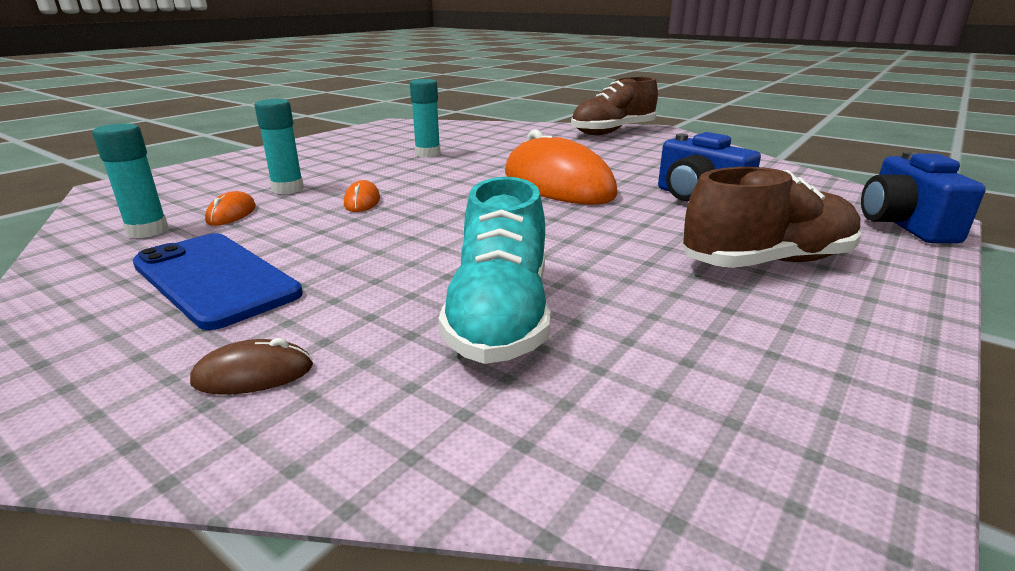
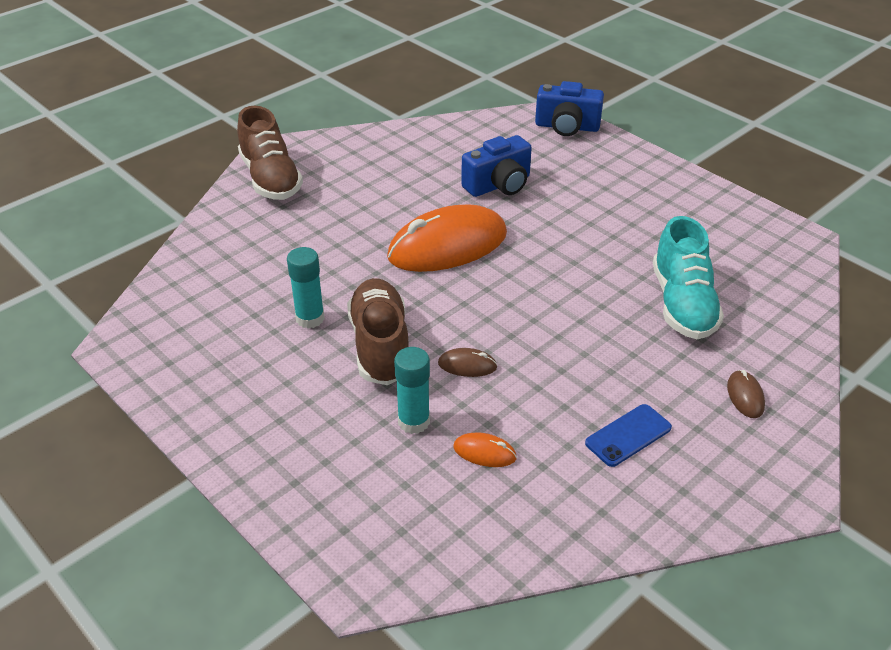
camera: 80 degrees left, 15 degrees up
(147, 231) = (522, 504): turquoise glue stick -> none
(214, 279) = (628, 435): blue phone -> blue phone, size x0.59
(362, 201) = (467, 365): orange mouse -> brown mouse
(500, 316) = (682, 304): turquoise shoe -> turquoise shoe turned 75 degrees clockwise
(766, 262) = (617, 194): brown shoe -> brown shoe (380, 346)

